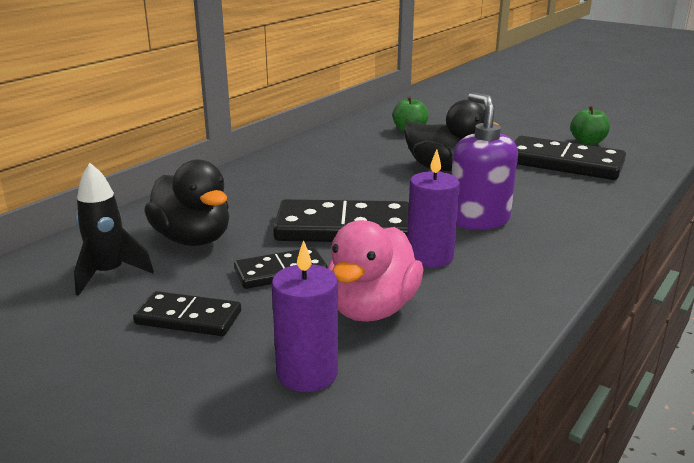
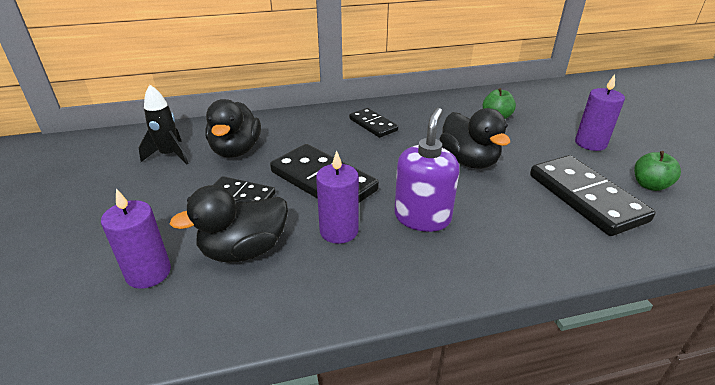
camera: 40 degrees right, 10 degrees up
(188, 318) = (157, 202): black domino -> black domino (373, 125)
(371, 309) = (244, 250): pink duck -> black duck
(509, 128) = (590, 143): none -> purple candle

